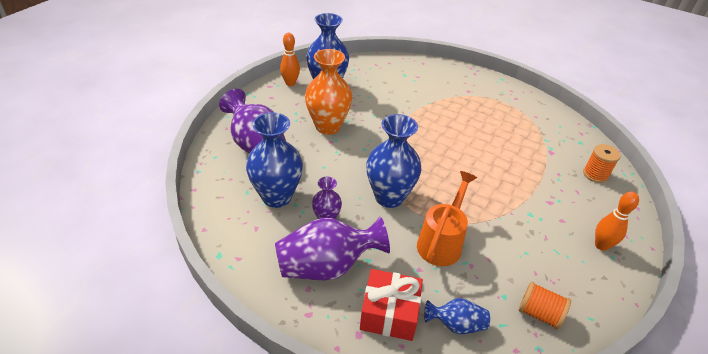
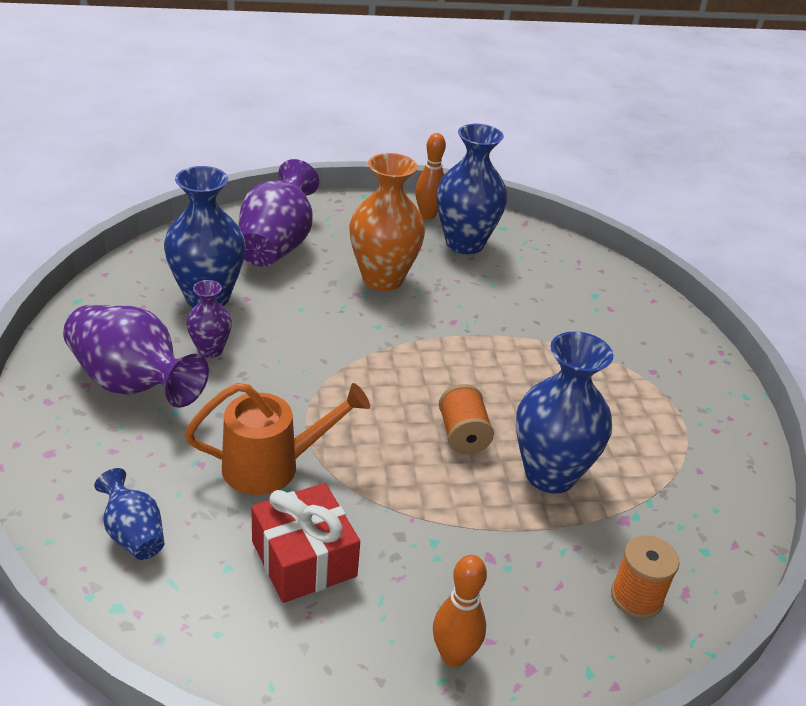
camera: 50 degrees right, 5 degrees down
(389, 197) = (308, 385): blue vase -> blue vase (550, 474)
(389, 313) = (102, 465): red gift -> red gift (304, 559)
(539, 313) = (227, 618): orange spool -> orange spool (462, 435)

